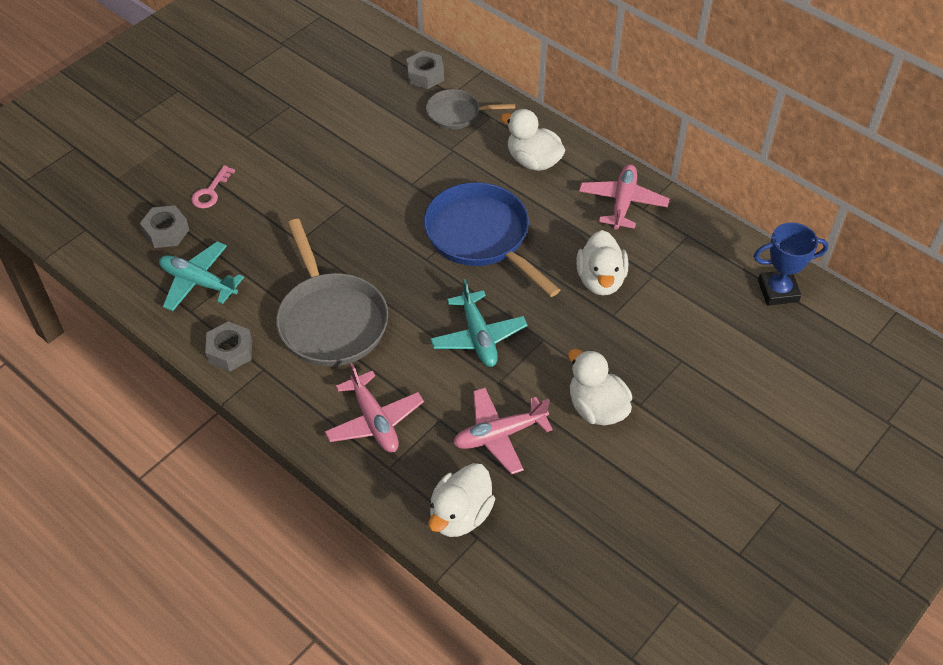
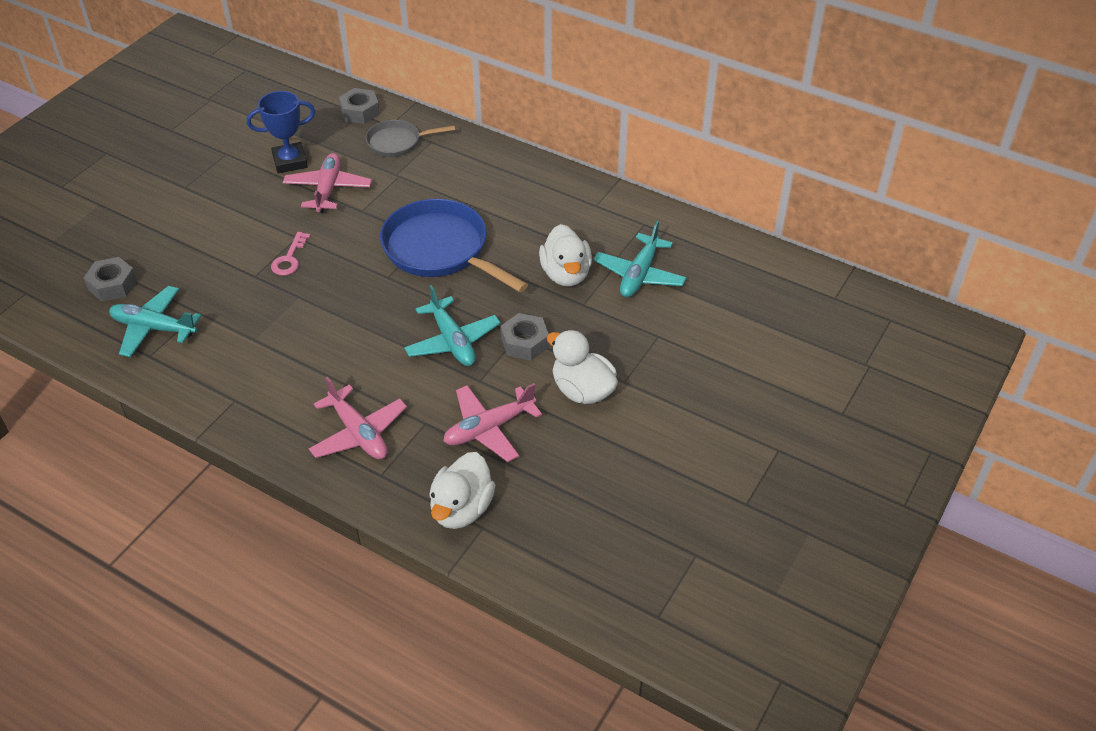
camera: 10 degrees left, 5 degrees down
(210, 192) = (154, 242): pink key -> pink key (289, 259)
(230, 351) = (197, 388): grey nut -> grey nut (525, 342)
(331, 320) = (298, 345): grey pan -> none
(533, 161) = (481, 176): white duck -> none
(622, 202) = (575, 202): pink plane -> pink plane (328, 189)
(674, 290) = (639, 274): none -> turquoise plane
(778, 291) = (739, 262): blue trophy -> blue trophy (290, 161)

